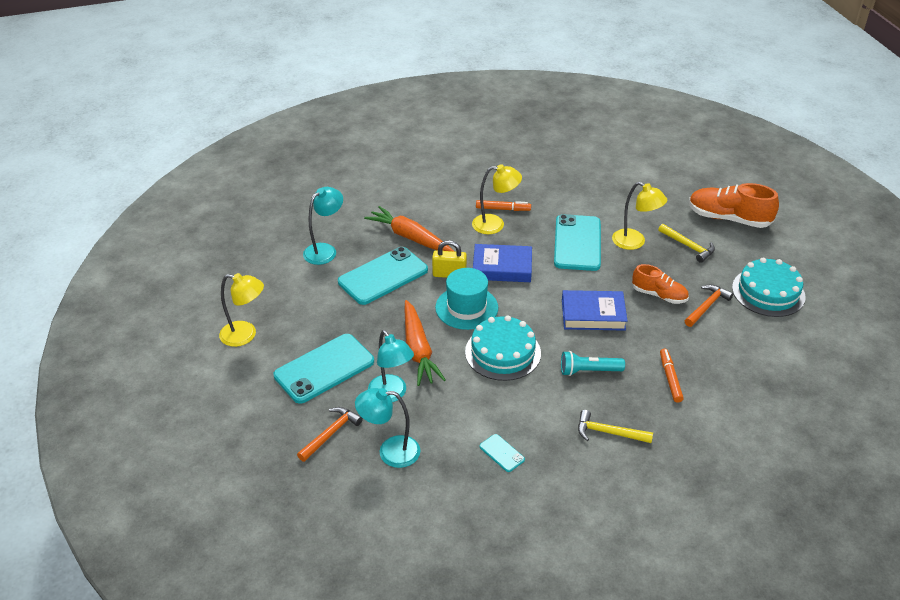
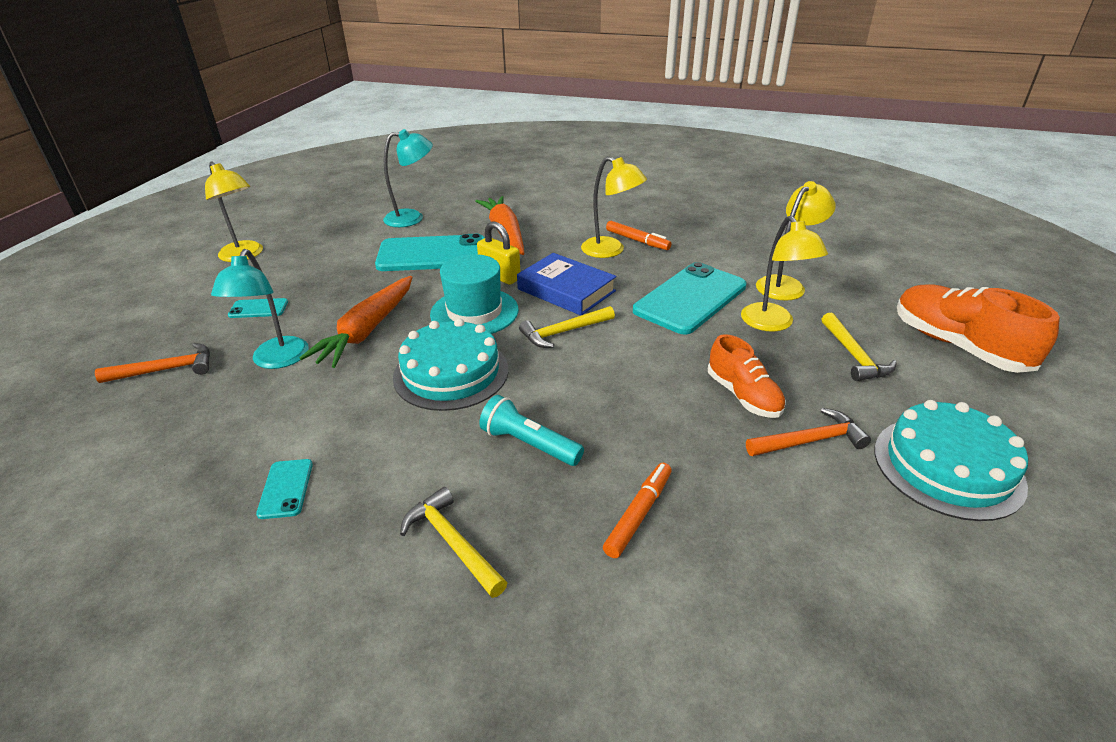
camera: 35 degrees right, 5 degrees down
(324, 368) = (258, 309): turquoise phone -> turquoise phone, size x0.44
(390, 451) = (184, 418): turquoise lamp -> none
(533, 298) = (563, 332): none -> yellow hammer
(593, 314) = (618, 380): blue book -> none
(618, 210) = (785, 284): none -> yellow lamp

